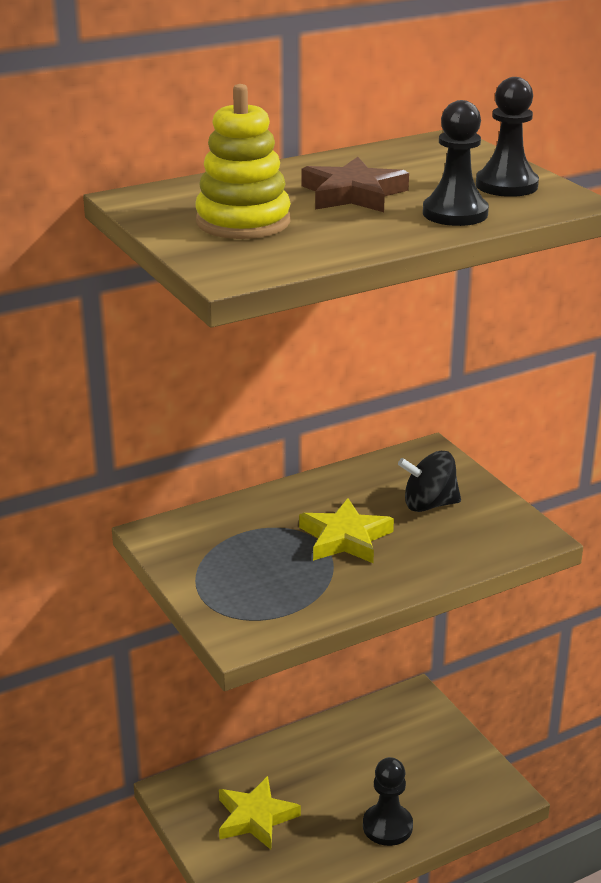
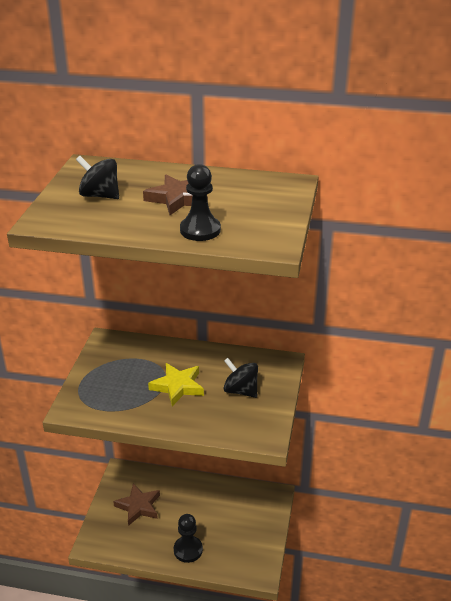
camera: 40 degrees right, 5 degrees up
(243, 222) = (100, 195): yellow stacking toy -> black spinning top
(255, 817) = (138, 506): yellow star -> brown star
(506, 185) = (262, 223): black pawn -> none

